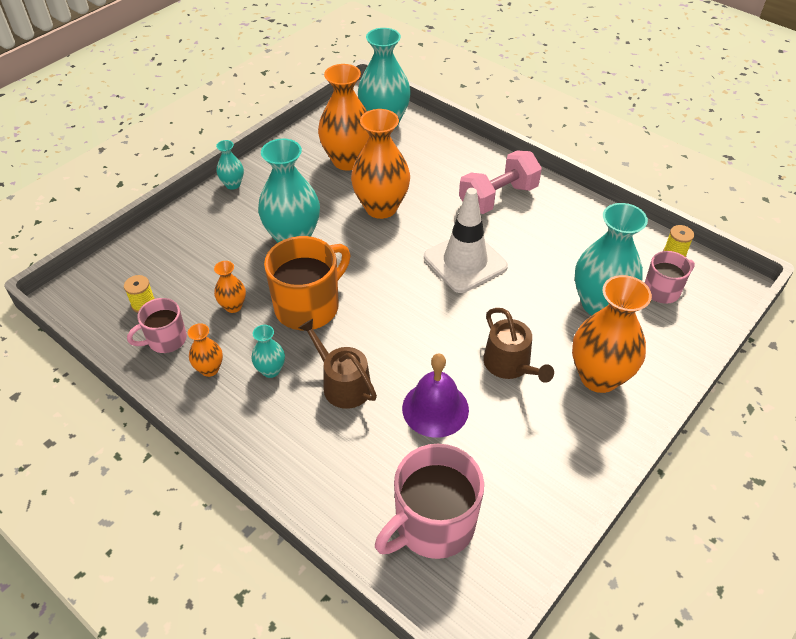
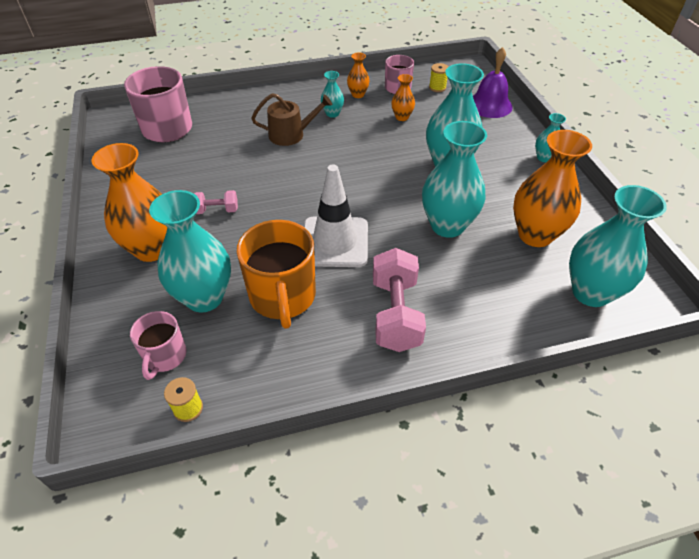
camera: 125 degrees right, 0 degrees up
(308, 306) = (370, 145): orange mug -> orange mug (282, 296)
(381, 208) = (447, 225): orange vase -> turquoise vase
(435, 408) = (229, 161): purple bell -> purple bell (489, 105)
(510, 365) = (217, 210): brown watering can -> pink dumbbell

